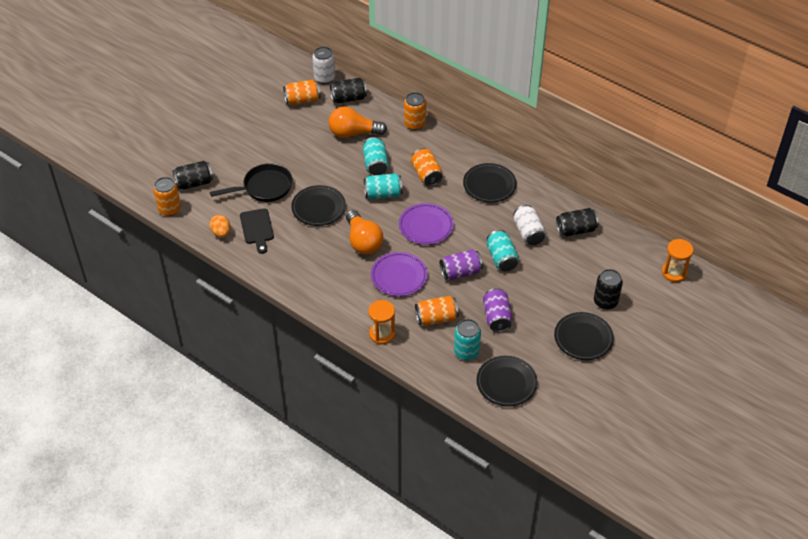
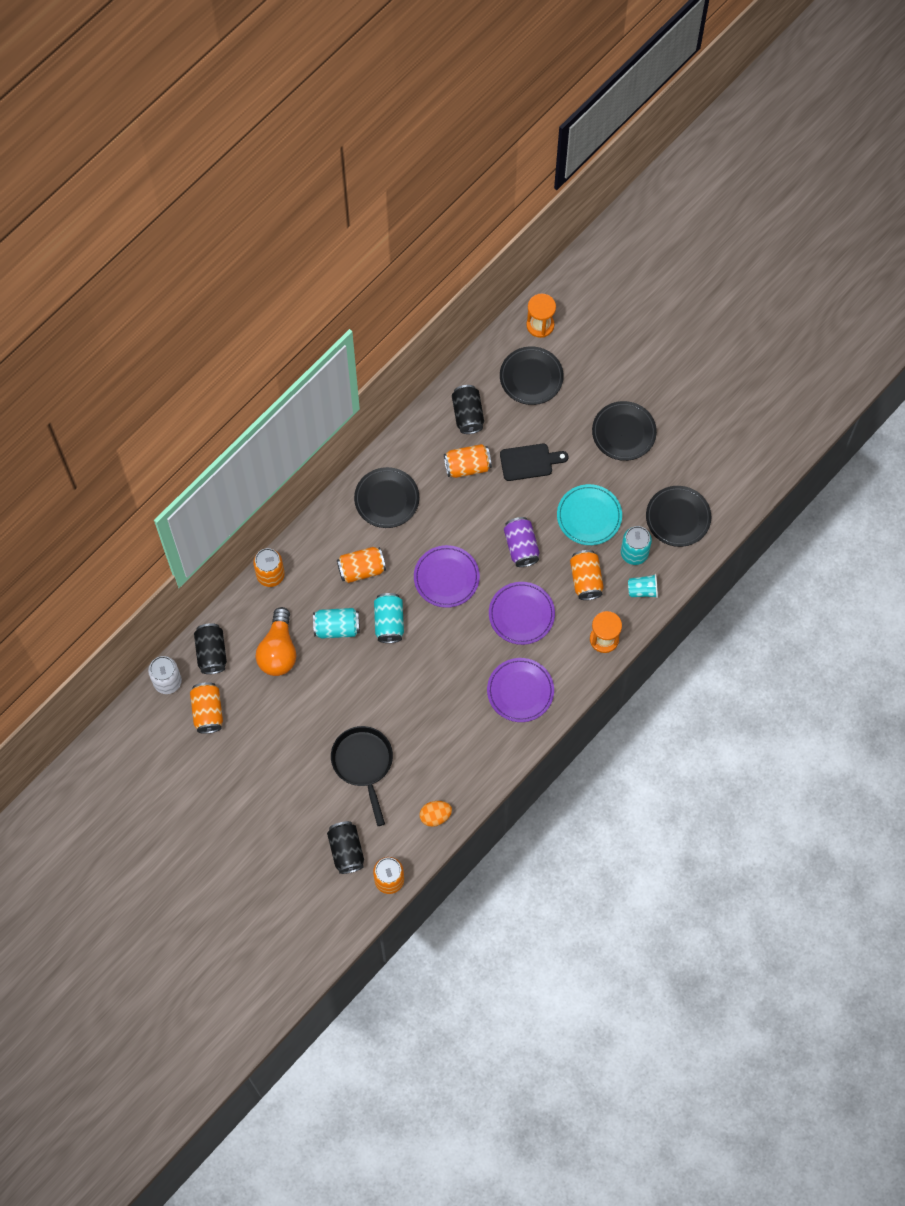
camera: 85 degrees left, 20 degrees up
(257, 228) = (432, 773): black cutting board -> black cutting board (529, 462)
(318, 208) = (404, 699): black plate -> black plate (531, 377)
(330, 279) = (520, 691): none -> purple plate
(363, 241) = (464, 650): orange light bulb -> none
(431, 359) = (642, 590): none -> turquoise cup
(496, 317) = (589, 516): purple can -> turquoise plate
(501, 258) = (504, 500): turquoise can -> none
(528, 233) = (467, 466): white can -> orange can
(605, 302) = (575, 402): black can -> none

